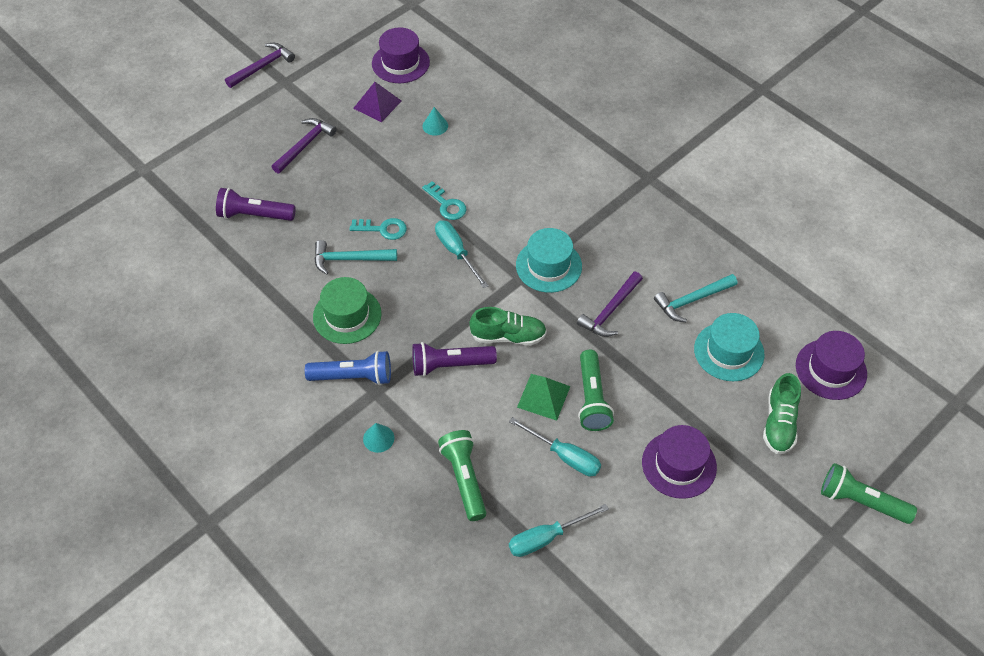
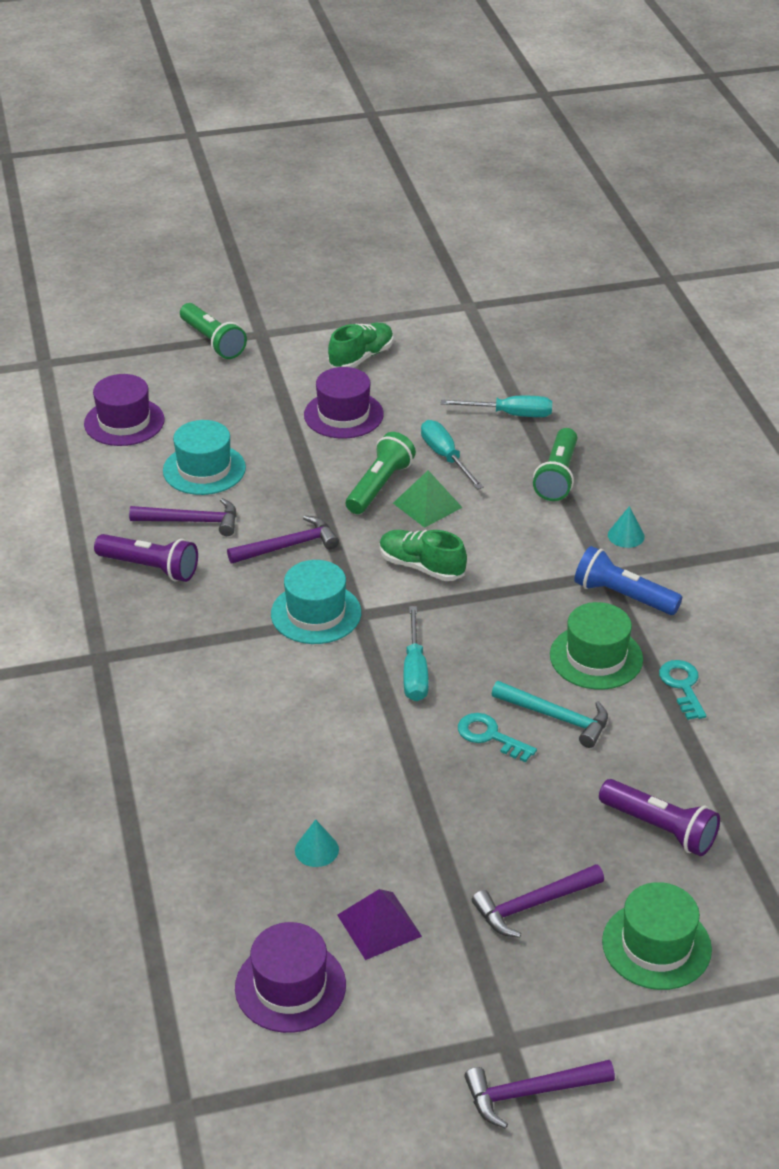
camera: 150 degrees left, 15 degrees down
(230, 152) = (656, 945): none -> green hat
(446, 204) = (384, 732): turquoise key -> turquoise key (682, 686)
(450, 365) = (506, 566): purple flashlight -> purple flashlight (150, 568)
(691, 300) = (192, 521): turquoise hammer -> purple hammer
(779, 423) = (220, 406): green shoe -> green shoe (361, 357)

